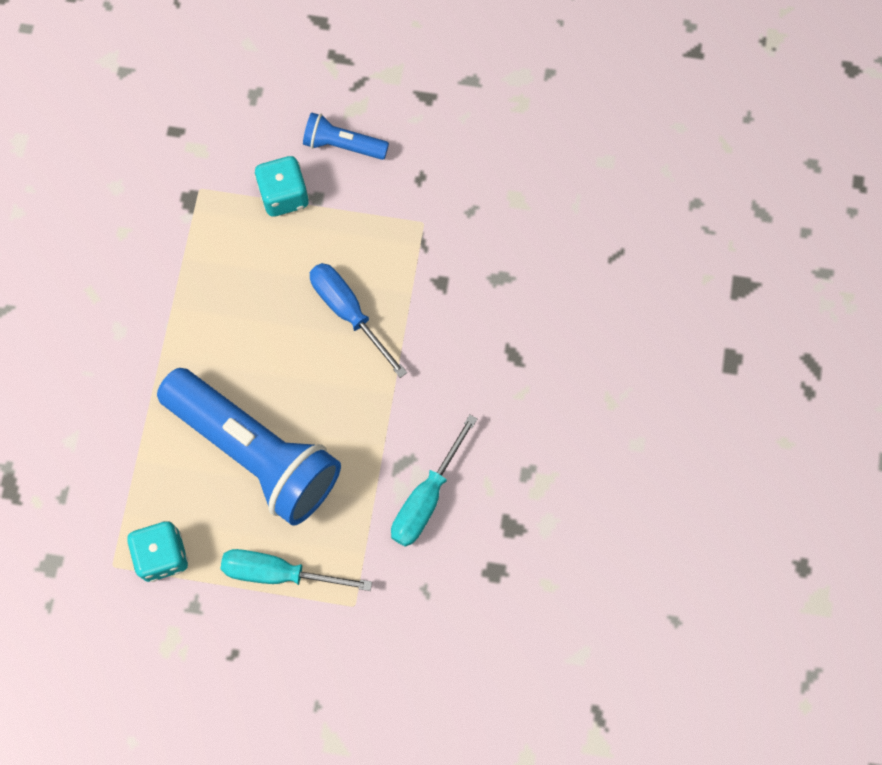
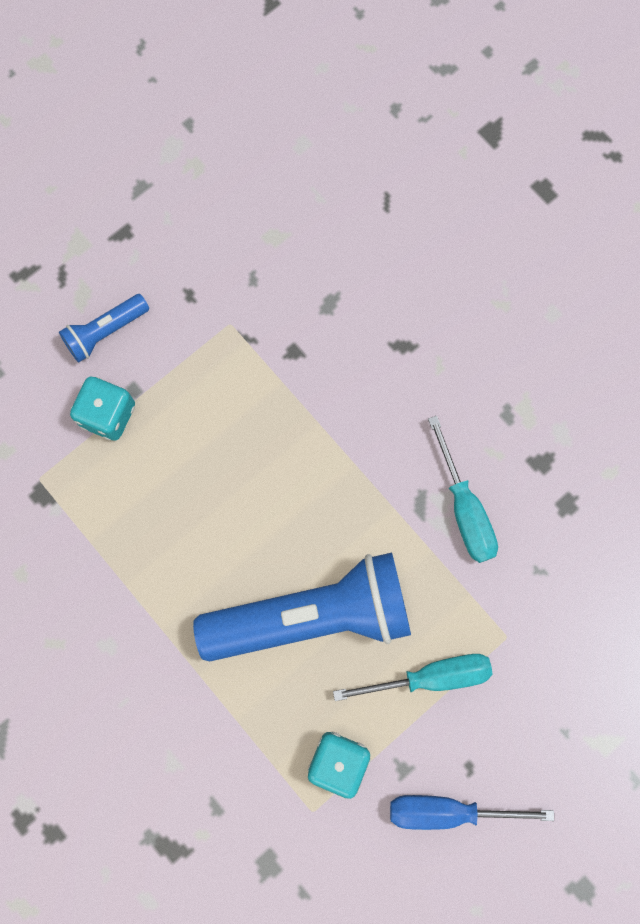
camera: 50 degrees left, 5 degrees up
(278, 573) = (431, 677): turquoise screwdriver -> turquoise screwdriver turned 150 degrees counterclockwise
(348, 312) = (256, 444): blue screwdriver -> blue screwdriver (448, 810)

